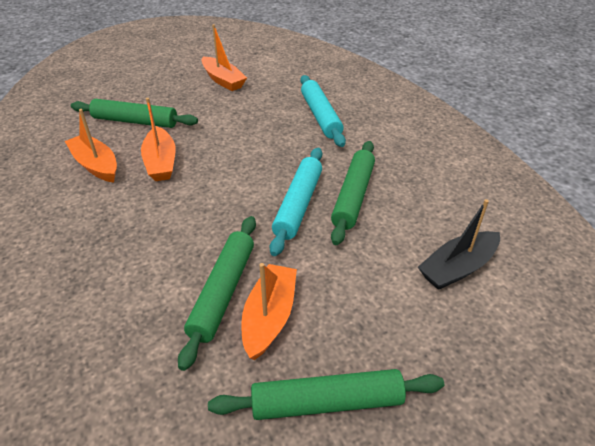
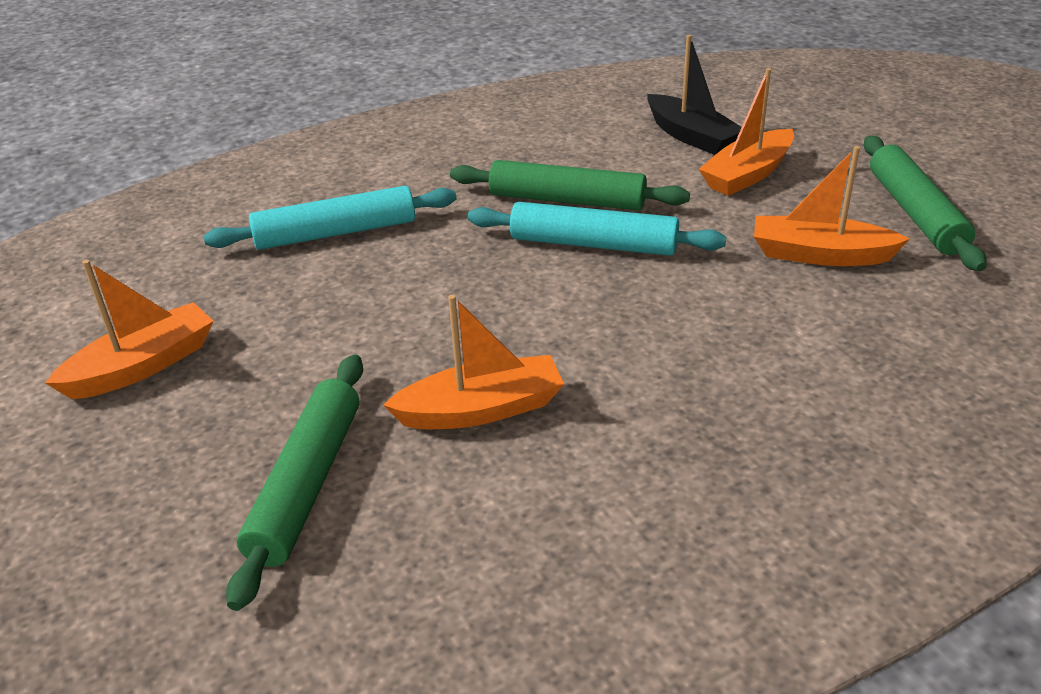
camera: 90 degrees left, 5 degrees down
(96, 165) = (492, 511): orange boat -> orange boat (748, 175)
(223, 292) = (794, 295): green rolling pin -> none

